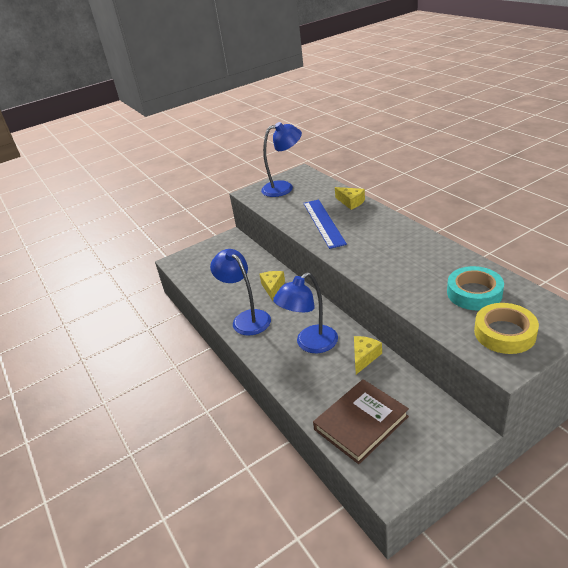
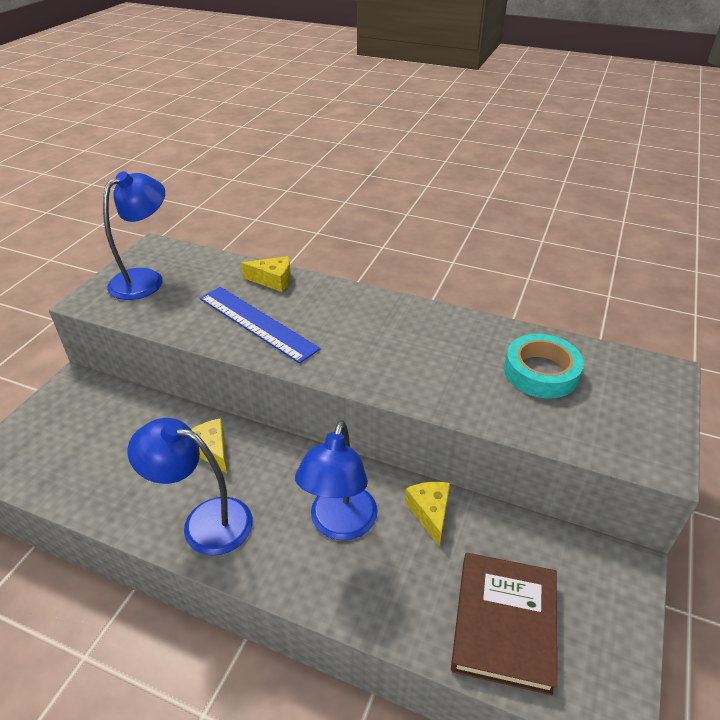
camera: 40 degrees left, 5 degrees up
(504, 333) = (620, 417): yellow tape -> none

